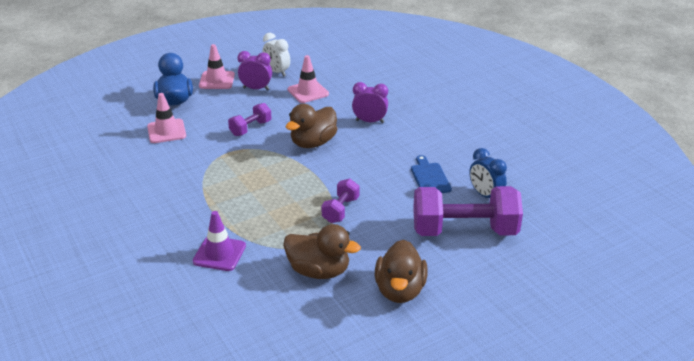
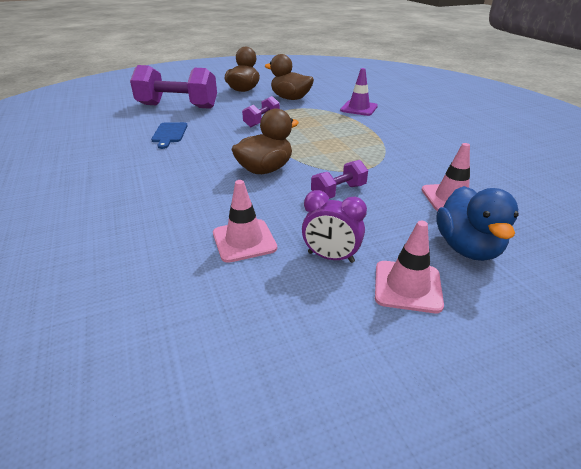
camera: 170 degrees left, 0 degrees up
(277, 72) = (288, 295): white clock -> none
(369, 121) = (183, 187): purple clock -> none
(485, 195) = (137, 121): blue clock -> none

